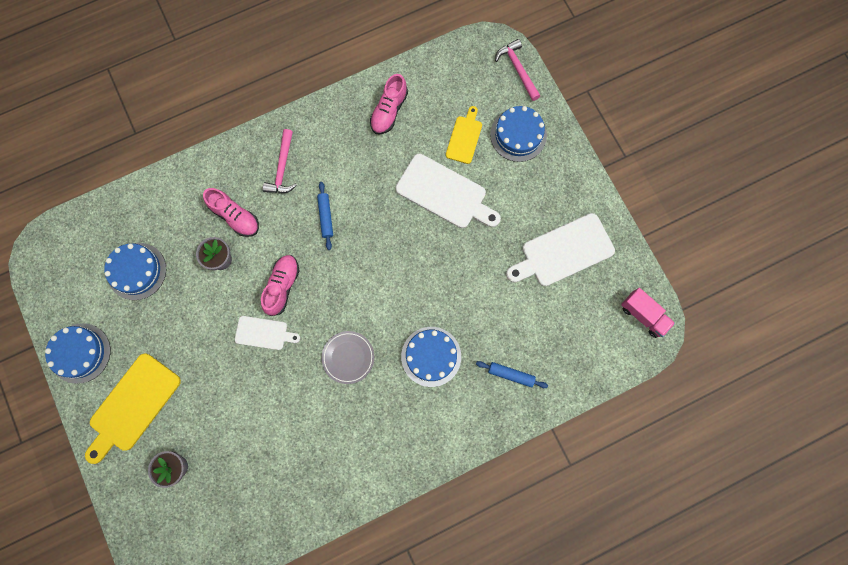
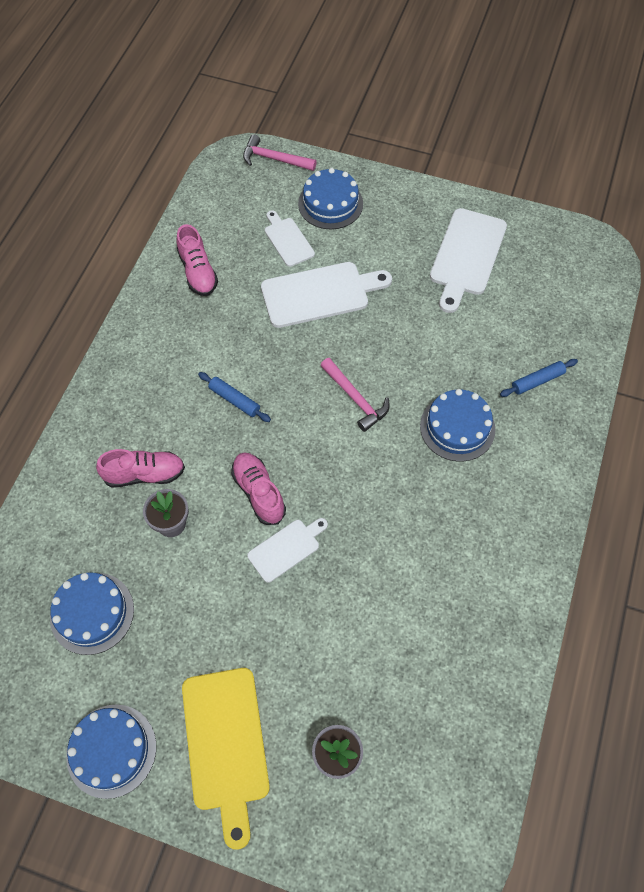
camera: 45 degrees left, 15 degrees down
(282, 168) = (147, 395): pink hammer -> pink hammer (355, 398)
(348, 357) = (388, 495): grey plate -> none
(464, 137) = (288, 240): yellow cutting board -> white cutting board
(643, 315) = (580, 248): pink truck -> none

